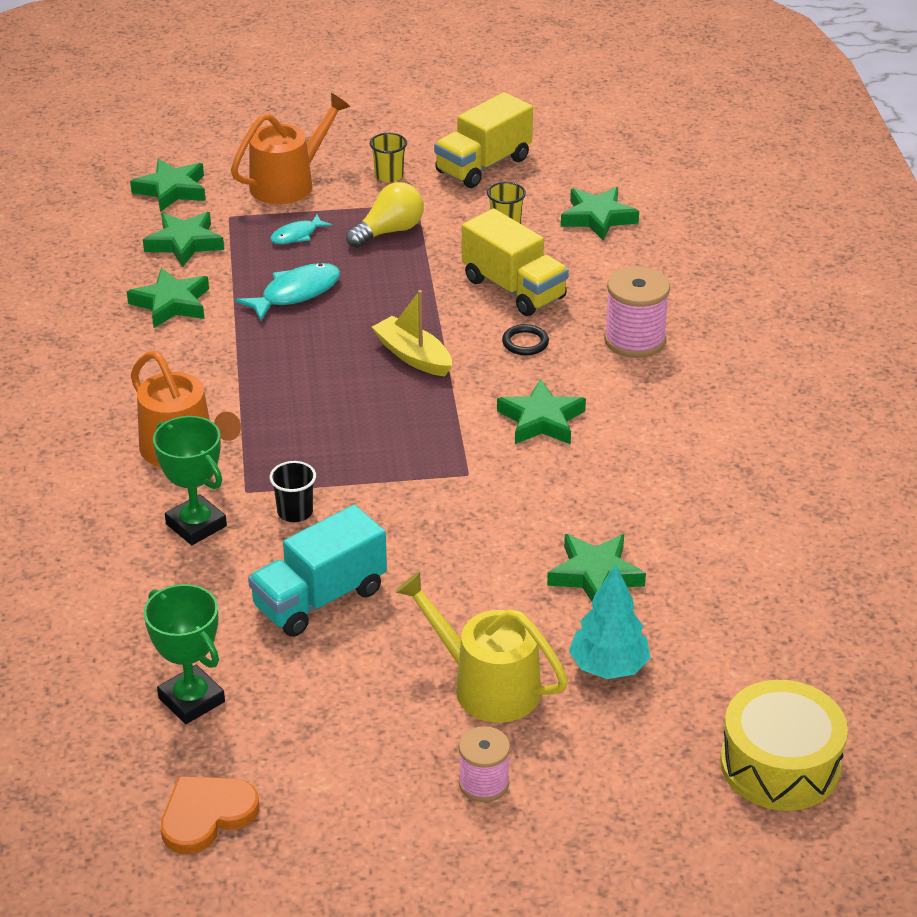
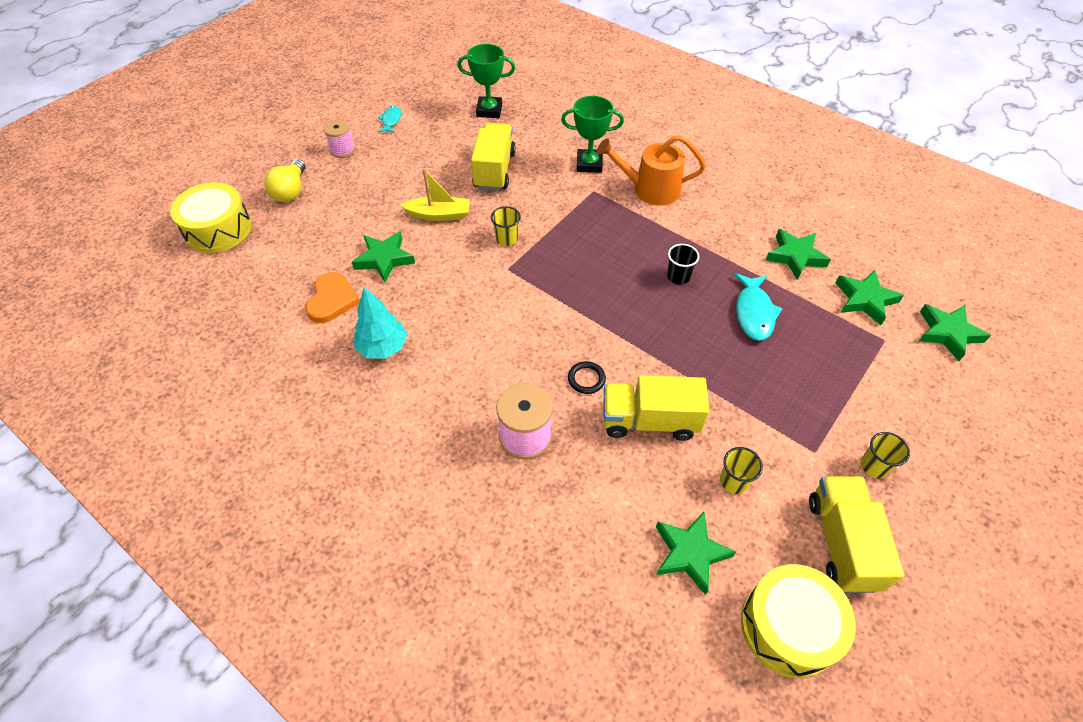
camera: 135 degrees right, 15 degrees up
(206, 815) = (432, 86): orange heart -> orange heart (332, 300)
(288, 183) = (909, 399): orange watering can -> none
(295, 512) = (558, 196): black cup -> black cup (678, 276)
(297, 235) = (827, 357): turquoise fish -> turquoise fish (391, 120)
(319, 598) = (494, 170): turquoise truck -> yellow truck
(389, 231) = (788, 408): yellow light bulb -> yellow light bulb (291, 191)
(413, 356) = (631, 319): yellow boat -> yellow boat (439, 215)
(425, 505) = (506, 239): none -> yellow cup
(487, 685) = (381, 182): yellow watering can -> none
(541, 420) = (510, 329): green star -> none
(583, 161) = (788, 627): none -> yellow drum
(608, 667) = (334, 221): turquoise tree -> turquoise tree (383, 347)

